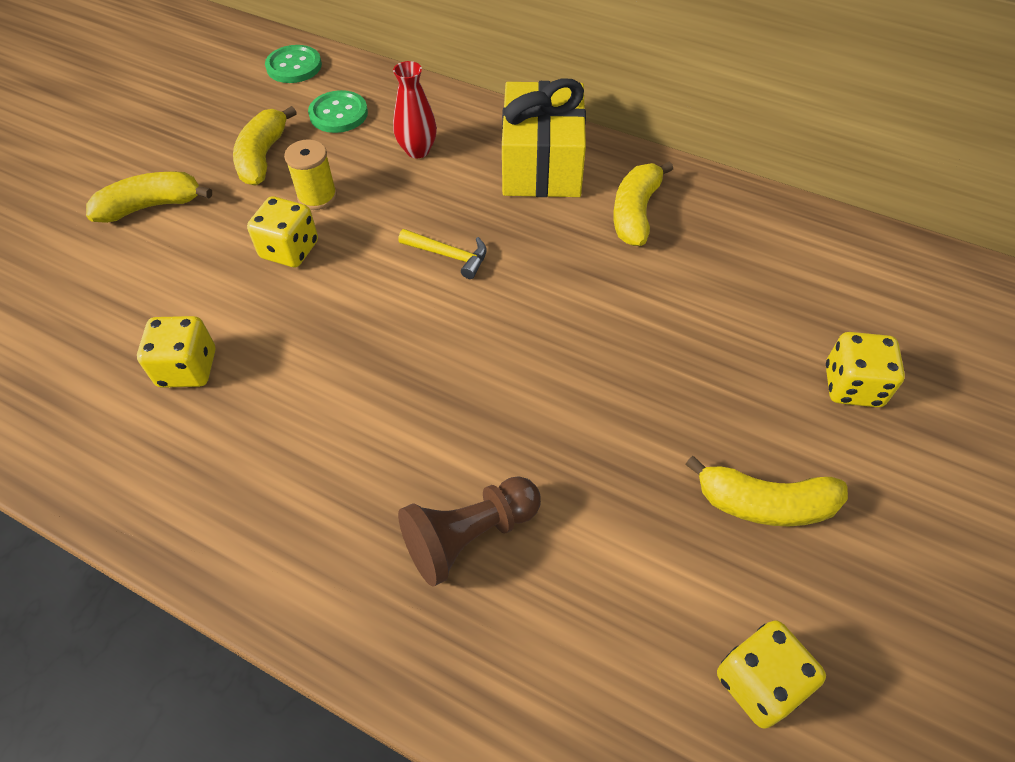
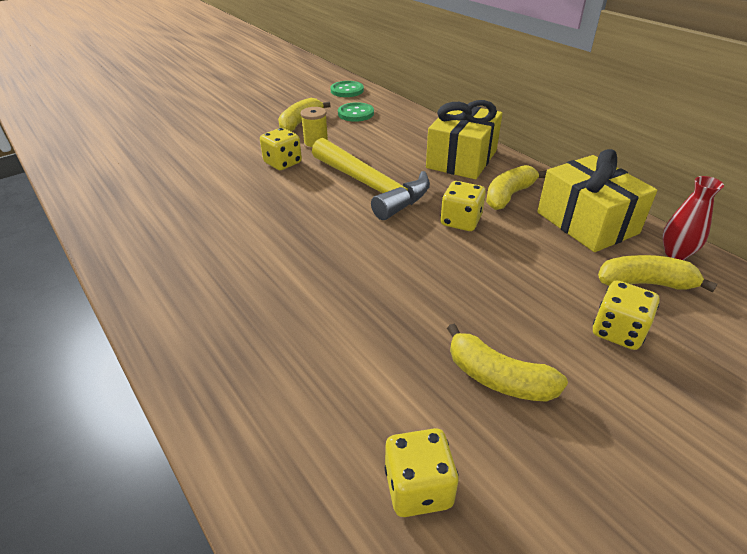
camera: 25 degrees right, 15 degrees down
(151, 206) = (227, 130): yellow banana -> yellow banana (644, 283)
(187, 368) = (188, 198): yellow dice -> yellow dice (460, 221)
(417, 150) = (389, 137): red vase -> red vase (676, 253)
(449, 255) = (371, 187): yellow hammer -> yellow hammer, size x2.35
(469, 536) = (278, 324): brown pawn -> none
(747, 230) = (587, 223): none -> yellow gift

